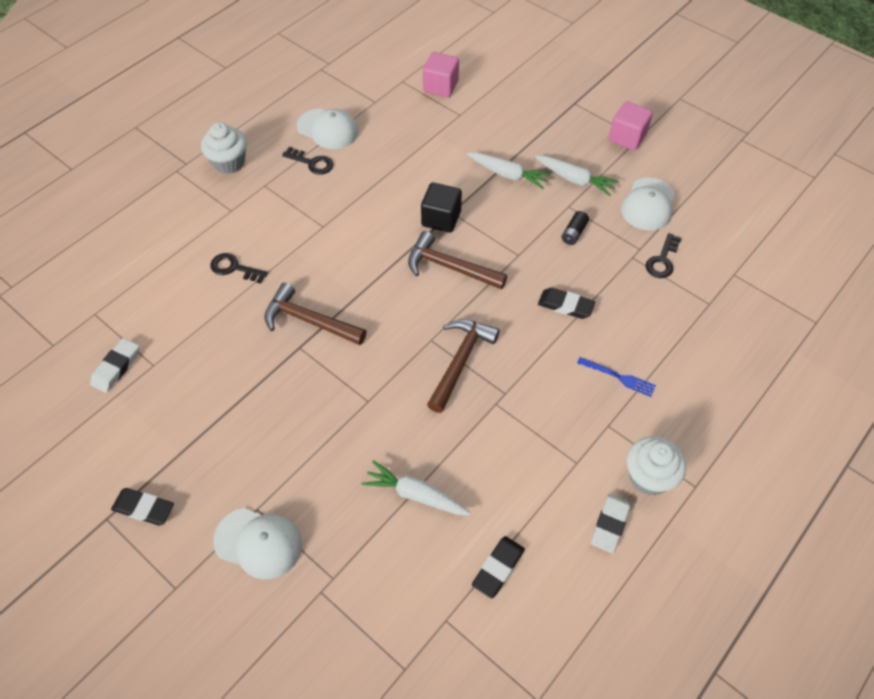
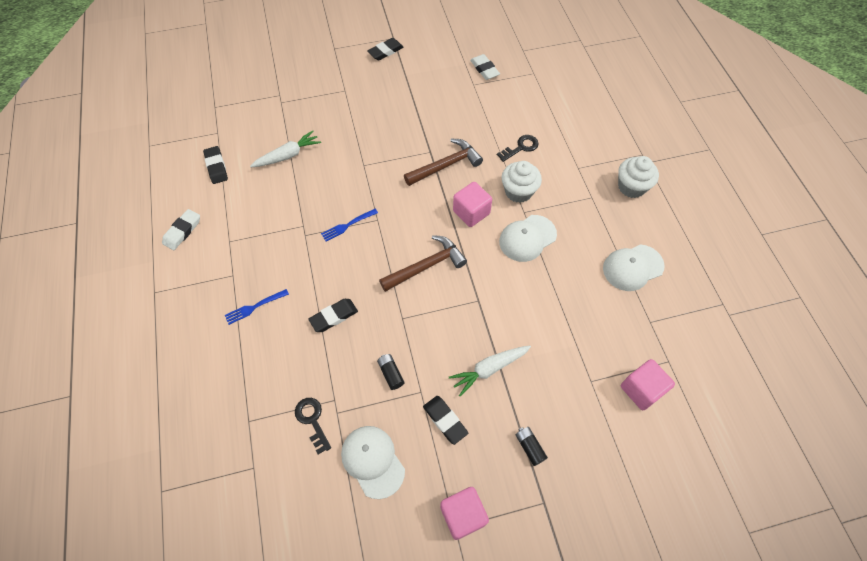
camera: 125 degrees right, 5 degrees up
(258, 543) = (326, 83): white cap -> white cap (527, 238)
(312, 163) = (597, 237): black key -> none
(357, 266) = (471, 212): none -> pink cube
(441, 219) = (476, 289): black cube -> none
(460, 361) = (347, 225): brown hammer -> blue fork
(545, 125) = (529, 447): none -> black battery
(575, 180) = (445, 420): white carrot -> black eraser
(610, 524) = (182, 231): white eraser -> white eraser turned 60 degrees clockwise
(649, 476) = (184, 272): white cupcake -> white cupcake (518, 191)

